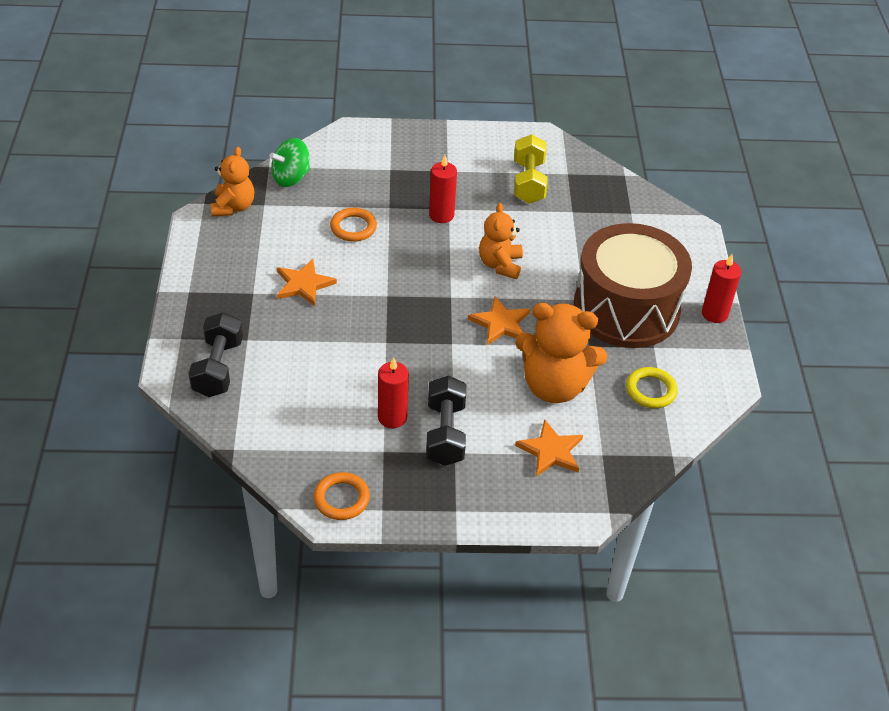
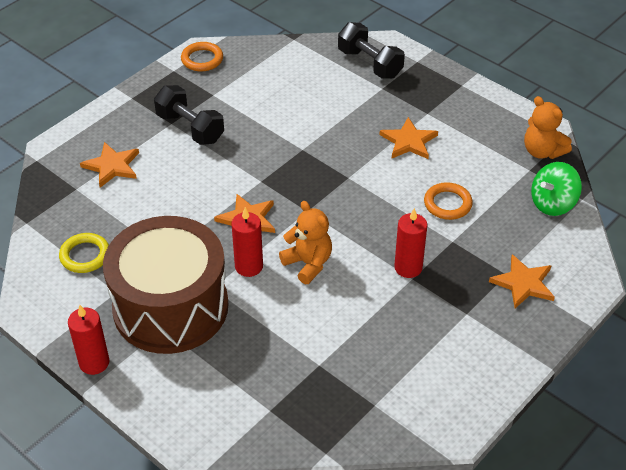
camera: 135 degrees right, 0 degrees up
(291, 177) = (552, 203): green spinning top -> green spinning top turned 135 degrees counterclockwise
(389, 158) = (523, 283): none -> orange star
(392, 417) = (233, 113): red candle -> red candle (249, 266)
(528, 182) = (391, 362): yellow dumbbell -> none
(554, 386) = (157, 206): orange teddy bear -> none

